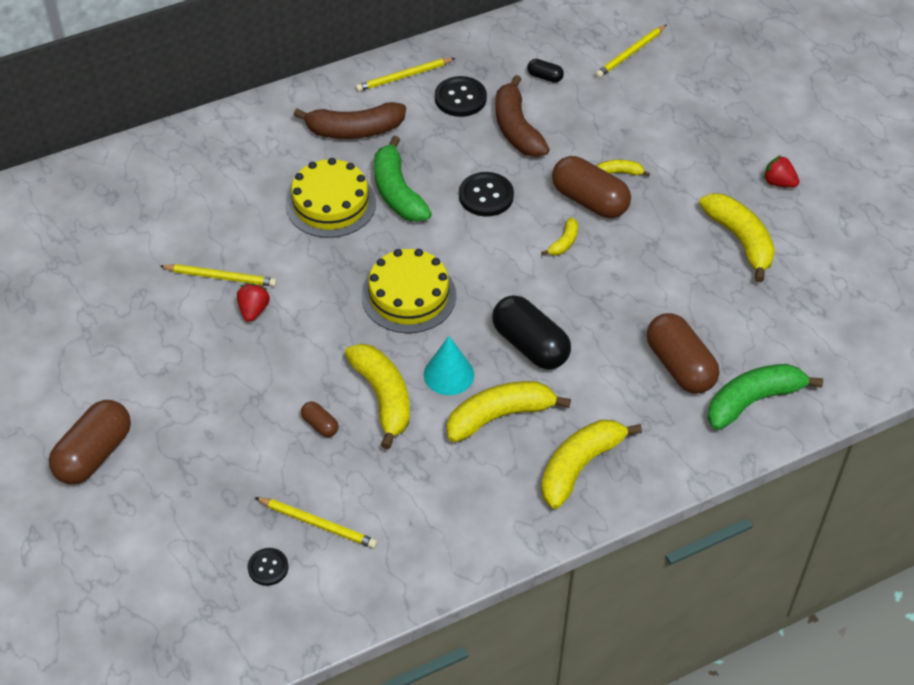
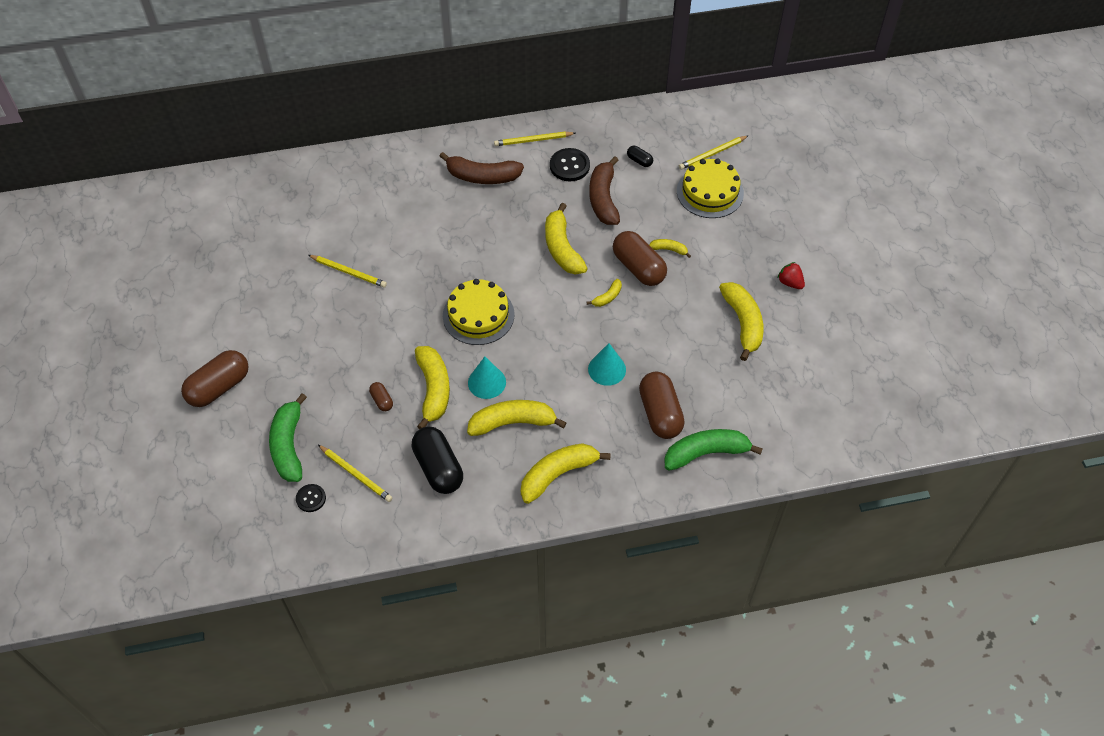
camera: 15 degrees right, 5 degrees up
(253, 310) = (363, 303): red strawberry -> none
(330, 204) = (445, 231): yellow cake -> yellow cake (710, 192)
(397, 192) = (497, 232): green banana -> green banana (288, 445)
(486, 196) = (562, 248): black button -> yellow banana
(530, 345) = (554, 373): black capsule -> black capsule (438, 468)
(594, 327) = (607, 369): none -> turquoise cone

